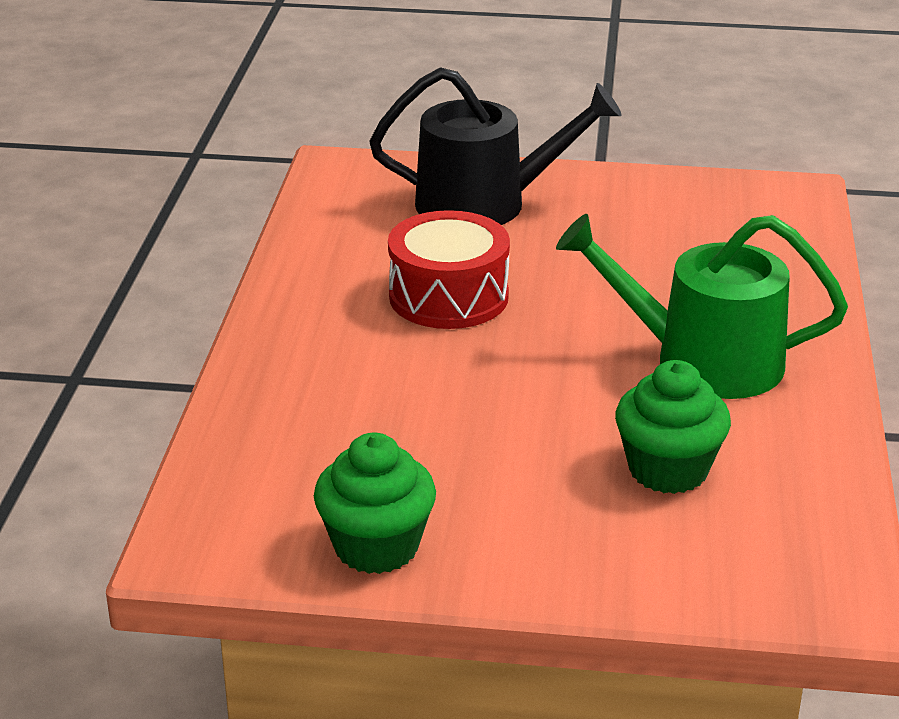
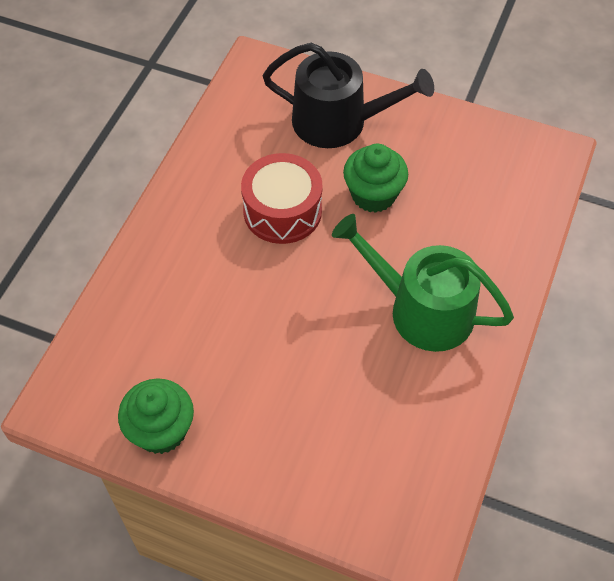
camera: 15 degrees right, 25 degrees up
(668, 470) = (360, 406): green cupcake -> green cupcake (373, 195)

